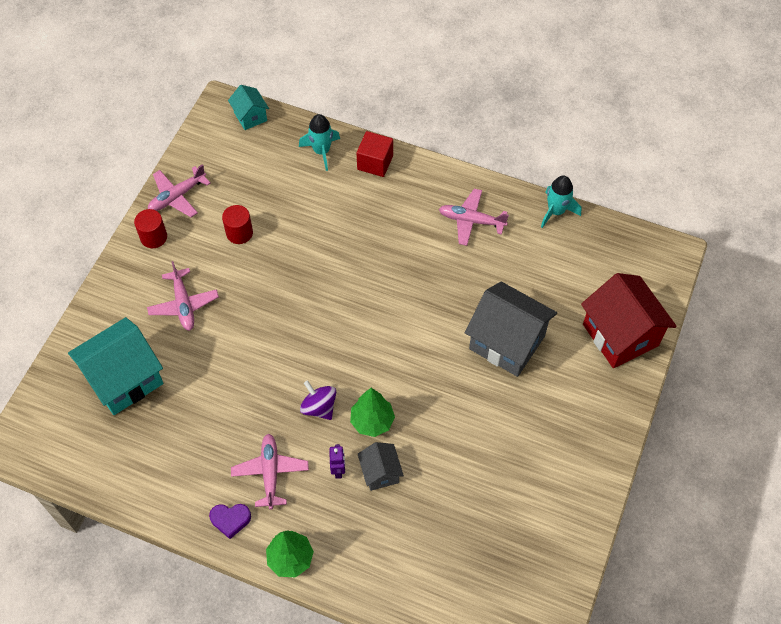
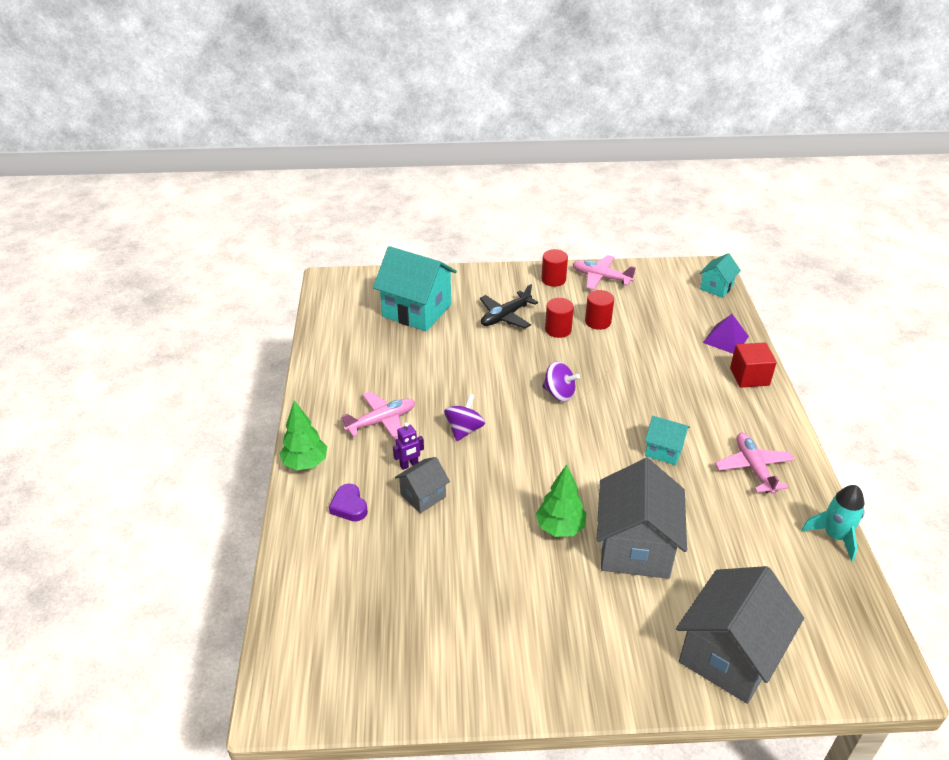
camera: 65 degrees right, 20 degrees down
(183, 304) = (505, 316): pink plane -> black plane
(230, 520) = (324, 413): purple heart -> purple heart (349, 506)
(231, 270) = (558, 330): none -> red cylinder
(316, 311) = (559, 393): none -> purple spinning top
(321, 151) = (726, 339): turquoise rocket -> purple pyramid
(372, 421) = (473, 471): green tree -> green tree (560, 528)
(422, 269) = (664, 450): none -> turquoise house
(620, 335) = (729, 655): red house -> grey house

